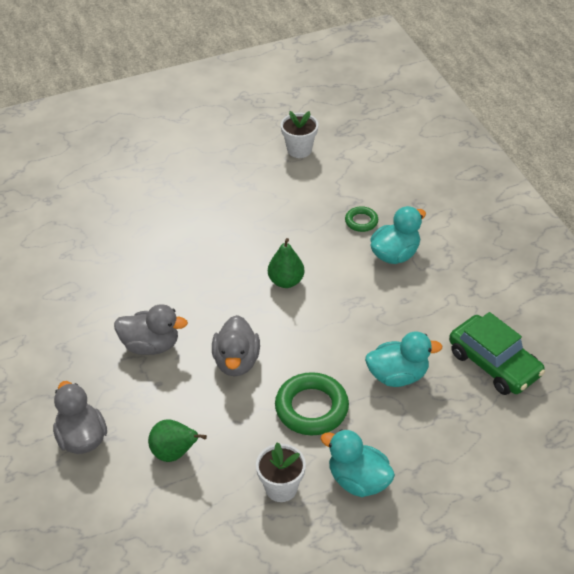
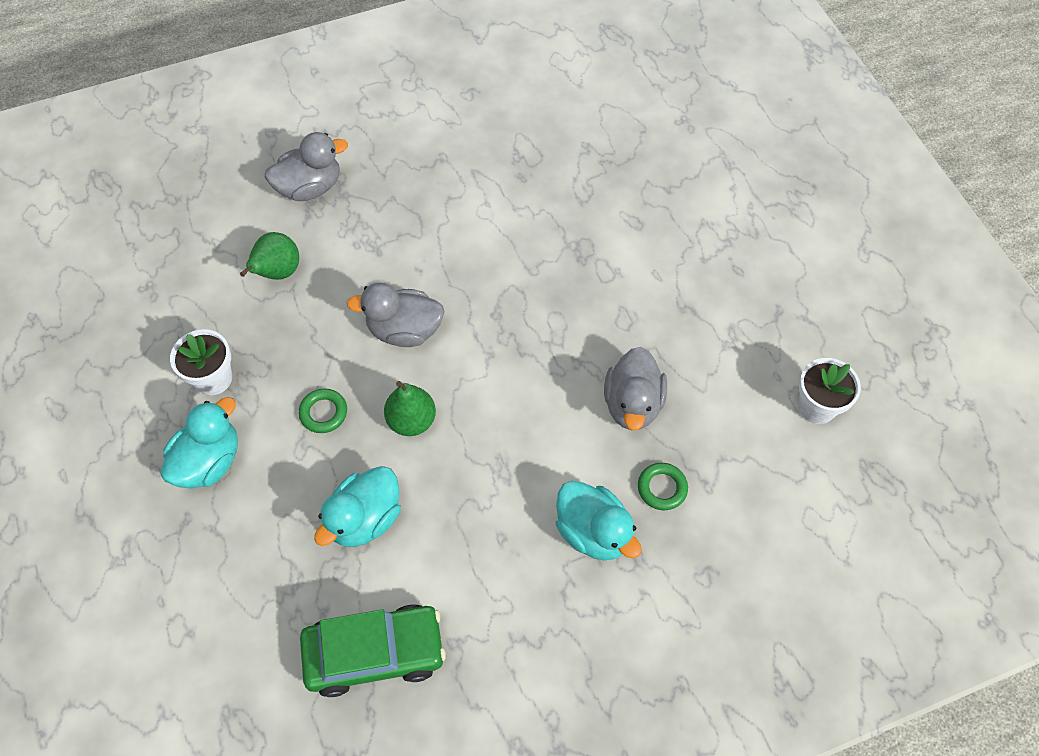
camera: 90 degrees right, 15 degrees up
(150, 345) = (437, 241): grey duck -> grey duck (632, 404)
(286, 281) = (540, 386): green pear -> green pear (411, 420)
(311, 408) = (323, 413): green ring -> green ring, size x0.53
(398, 376) = (365, 519): turquoise duck -> turquoise duck turned 45 degrees clockwise
(494, 363) = (375, 653): green car -> green car turned 150 degrees counterclockwise

